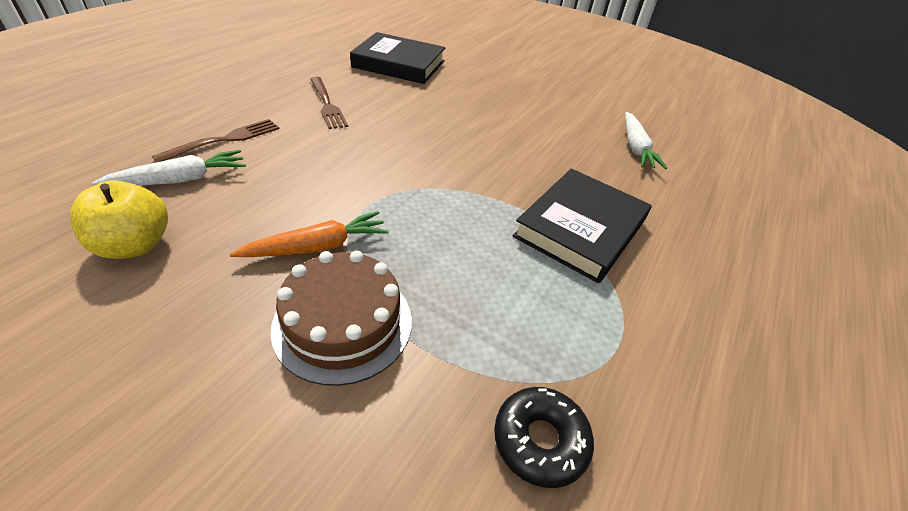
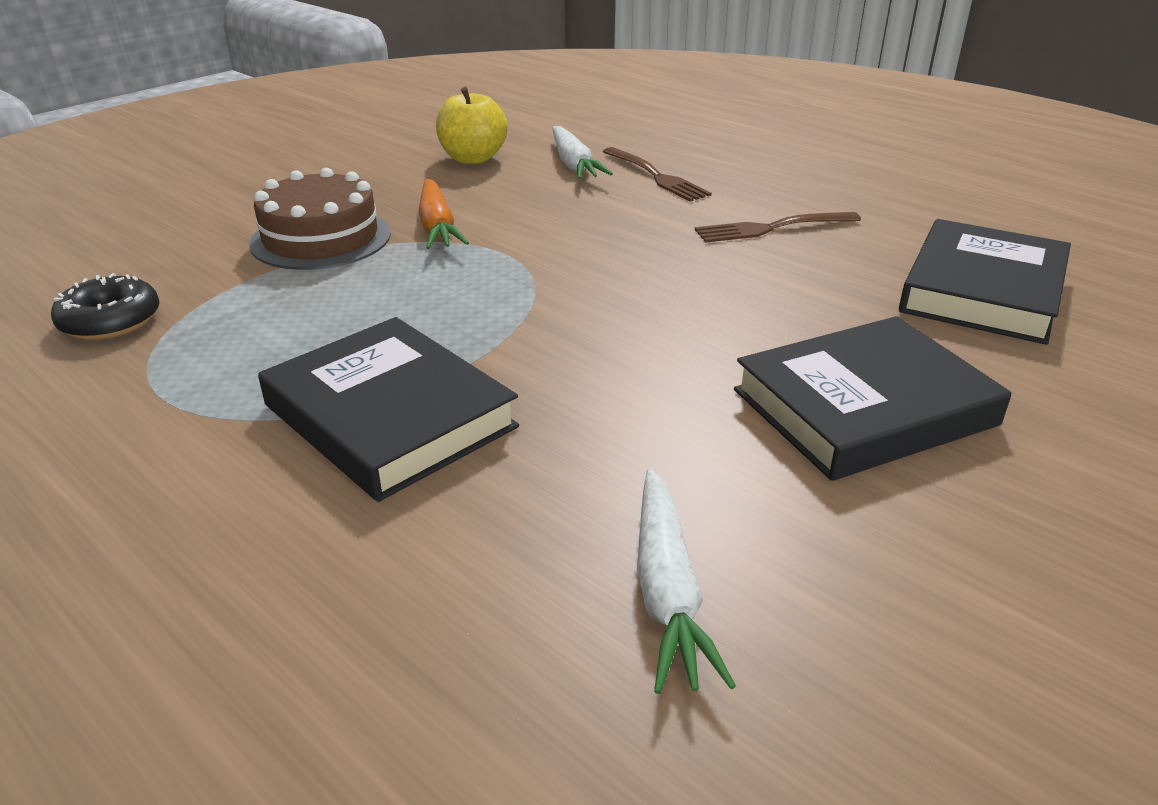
camera: 105 degrees right, 10 degrees down
(506, 101) = (864, 407): none -> black book
(636, 147) = (667, 592): white carrot -> white carrot turned 105 degrees counterclockwise

